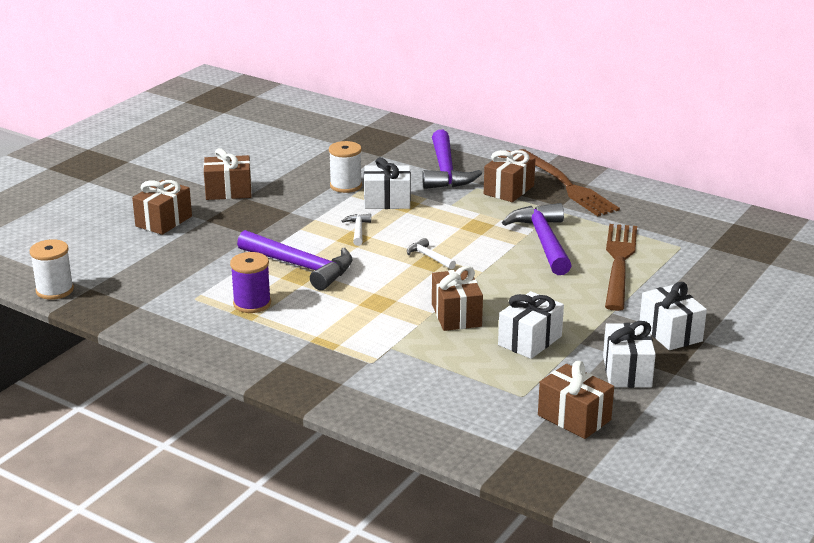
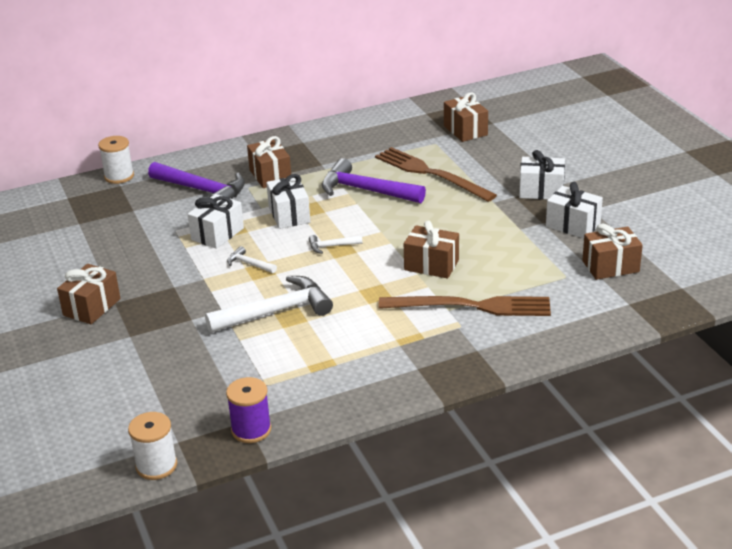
camera: 55 degrees left, 5 degrees up
(163, 221) = (101, 361): brown gift -> brown gift (465, 130)
(252, 303) = (309, 356): purple spool -> purple spool (251, 430)
(301, 266) = (276, 311): purple hammer -> white hammer
(346, 186) = (164, 244): white spool -> white spool (119, 176)
(530, 341) = (498, 247): white gift -> white gift (289, 215)
(566, 185) = (293, 150): brown fork -> brown fork (471, 306)

